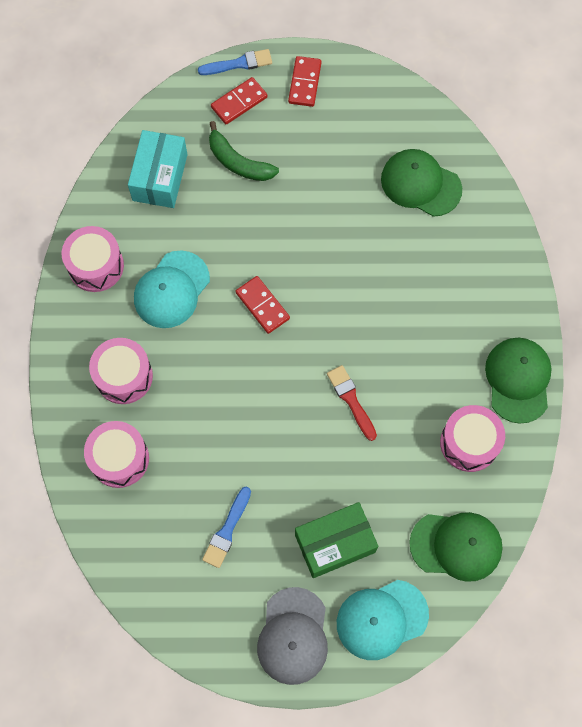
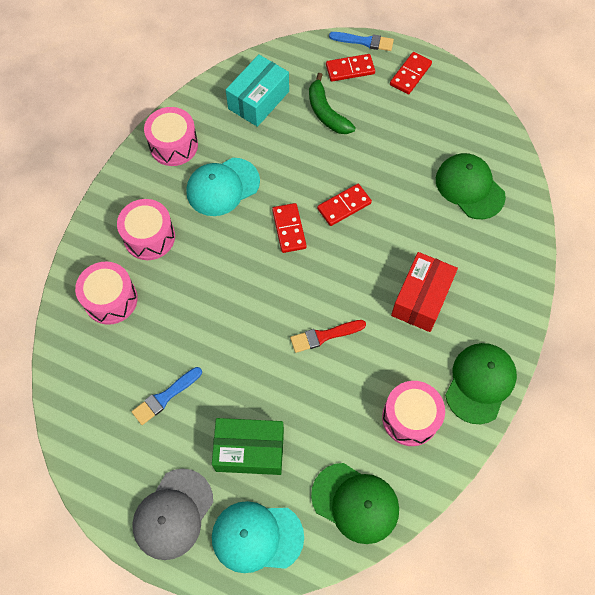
camera: 25 degrees right, 5 degrees down
(306, 257) = (344, 206): none -> red domino
(351, 400) = (324, 336): red brush -> red brush turned 105 degrees counterclockwise
(426, 321) = (421, 298): none -> red box

